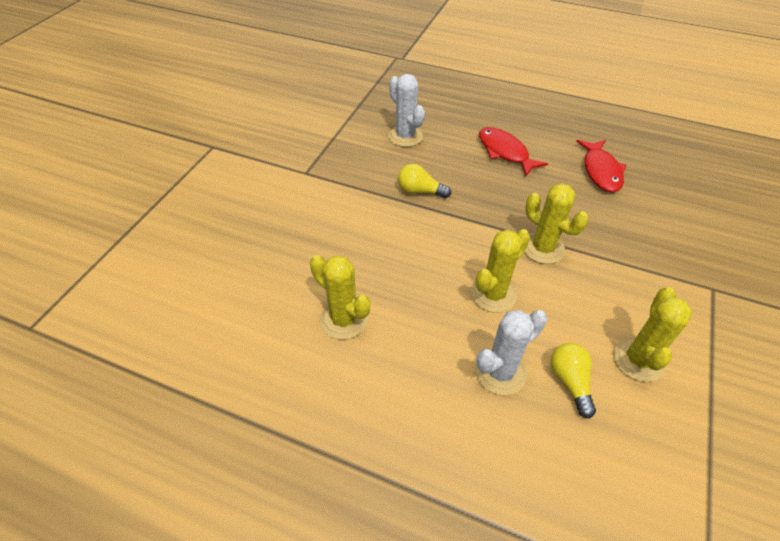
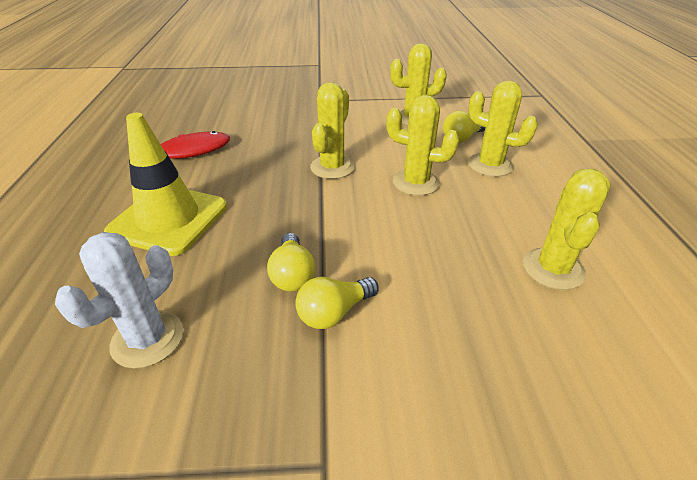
camera: 115 degrees left, 10 degrees down
(379, 199) = (334, 313): none -> yellow light bulb
(500, 372) = (490, 165): white cactus -> yellow cactus
(505, 152) = (169, 219): red fish -> yellow traffic cone

